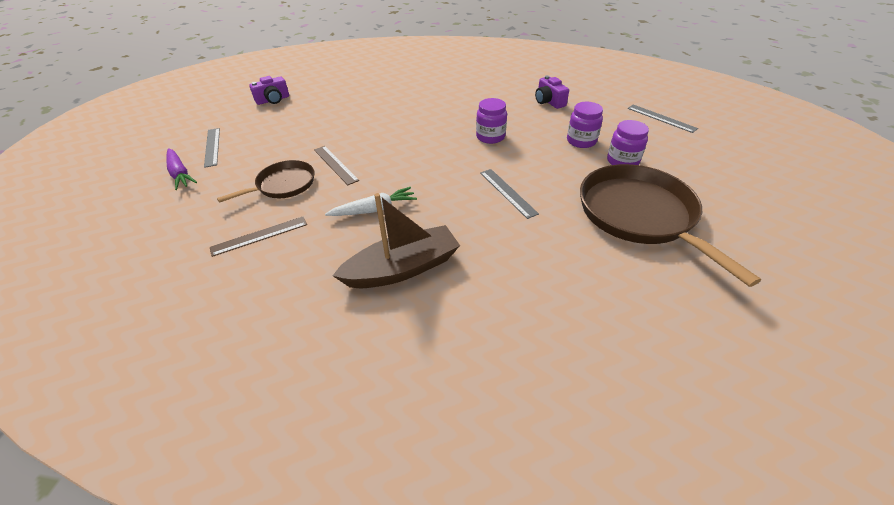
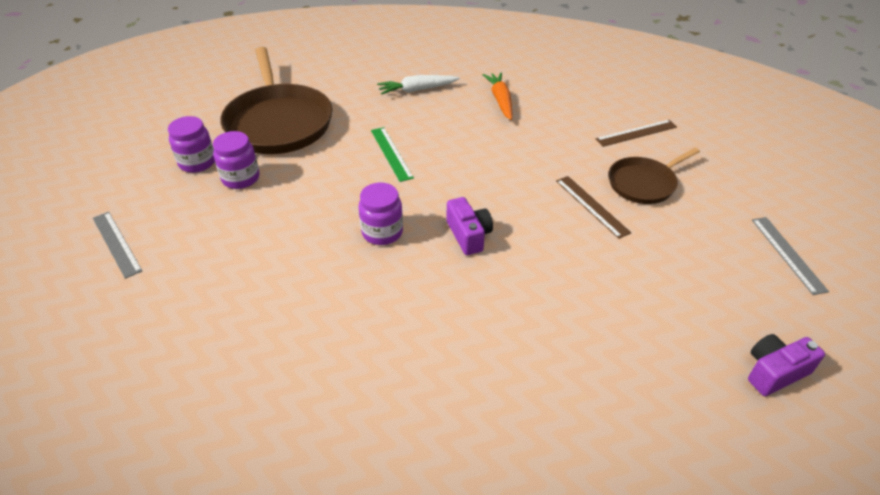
camera: 175 degrees left, 0 degrees up
(180, 174) = (788, 210): purple carrot -> none
(374, 209) = (532, 148): white carrot -> white carrot (417, 90)
(402, 268) = (500, 100): brown boat -> orange carrot
(508, 192) = (391, 153): grey ruler -> green ruler
(549, 101) = (253, 303): purple camera -> purple camera (468, 235)
(581, 141) = (265, 213): purple jar -> purple jar (197, 162)

